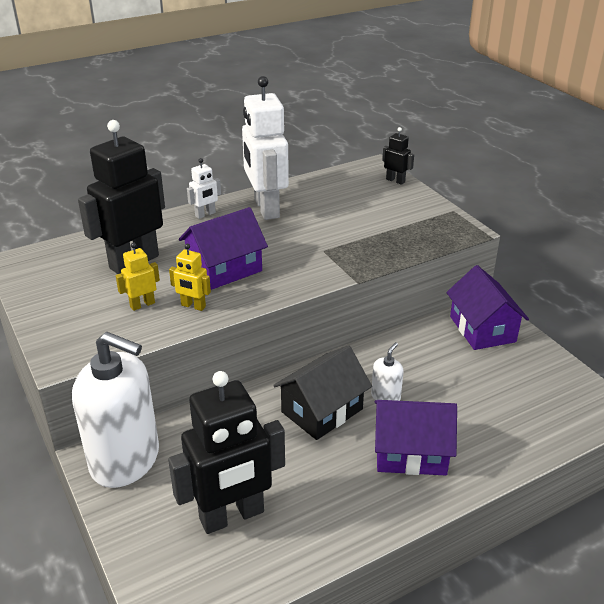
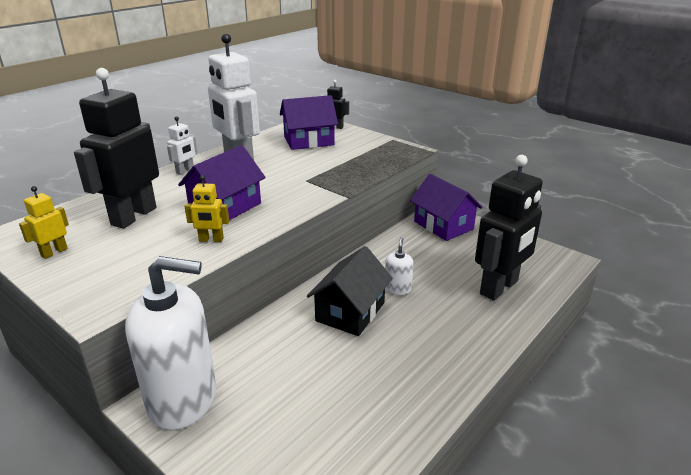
camera: 20 degrees left, 5 degrees down
(142, 304) = (159, 248): yellow robot -> yellow robot (54, 252)
(232, 516) = (315, 421): black robot -> black robot (499, 288)
(410, 453) = (442, 326): purple house -> purple house (309, 141)

